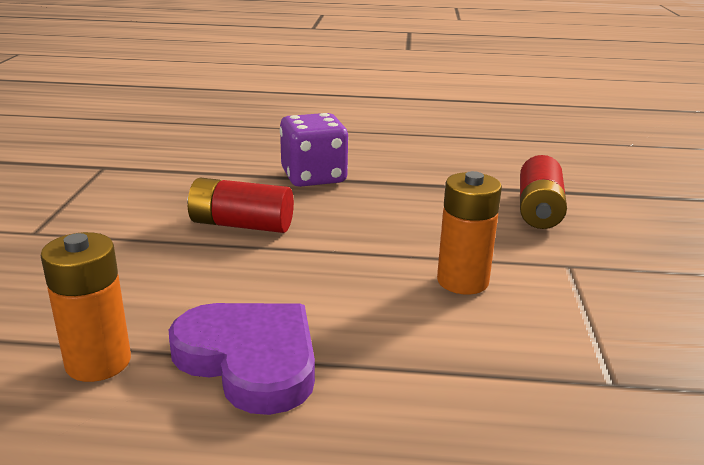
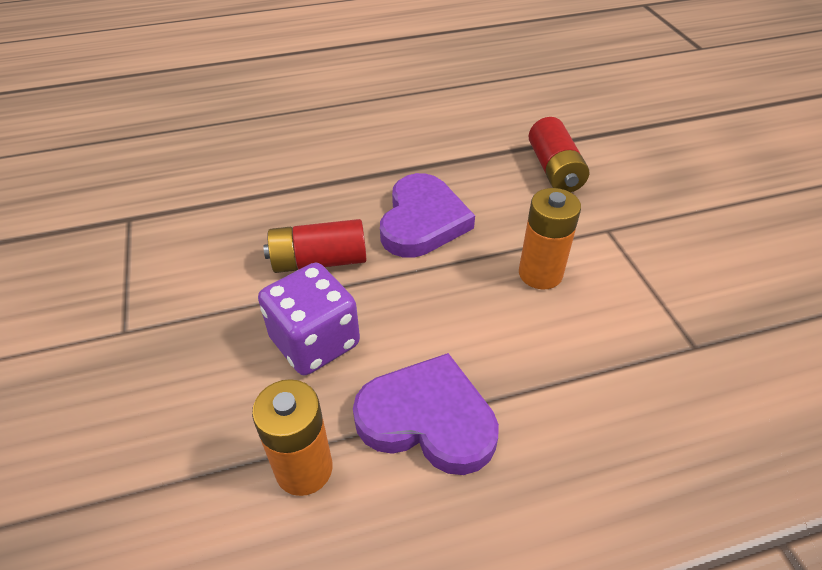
camera: 20 degrees left, 20 degrees up
(313, 177) = (345, 178): purple dice -> purple dice (315, 341)
(365, 218) = (422, 221): none -> purple heart

